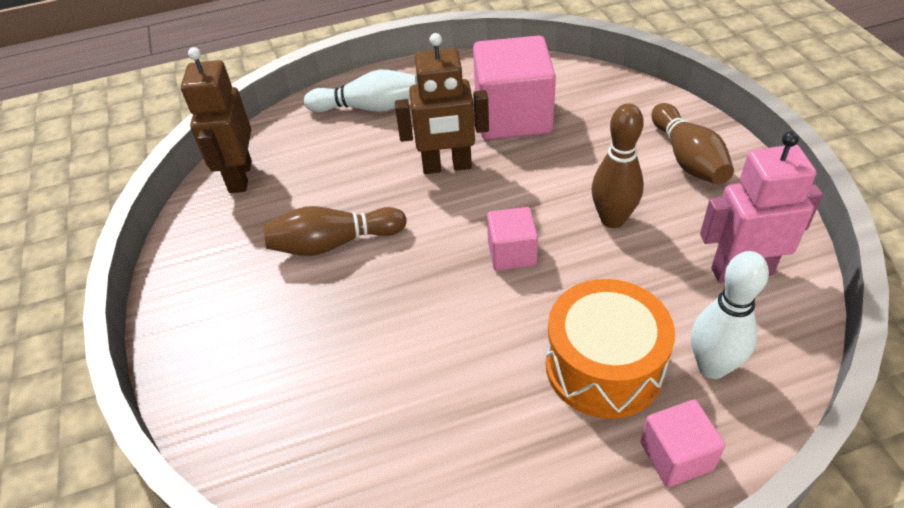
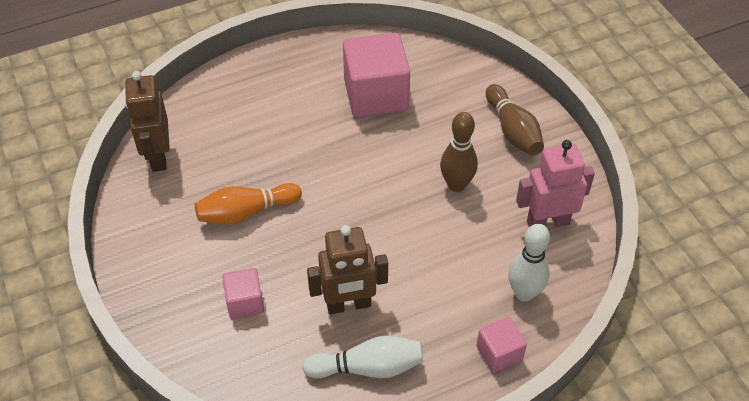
camera: 10 degrees left, 5 degrees up
(333, 243) = (246, 212): brown bowling pin -> orange bowling pin
(368, 108) = (254, 88): white bowling pin -> white bowling pin (368, 367)
(447, 166) = (326, 142): brown robot -> brown robot (348, 305)
(512, 253) = (383, 215): pink cube -> pink cube (245, 302)
(604, 366) = (452, 297): orange drum -> none

